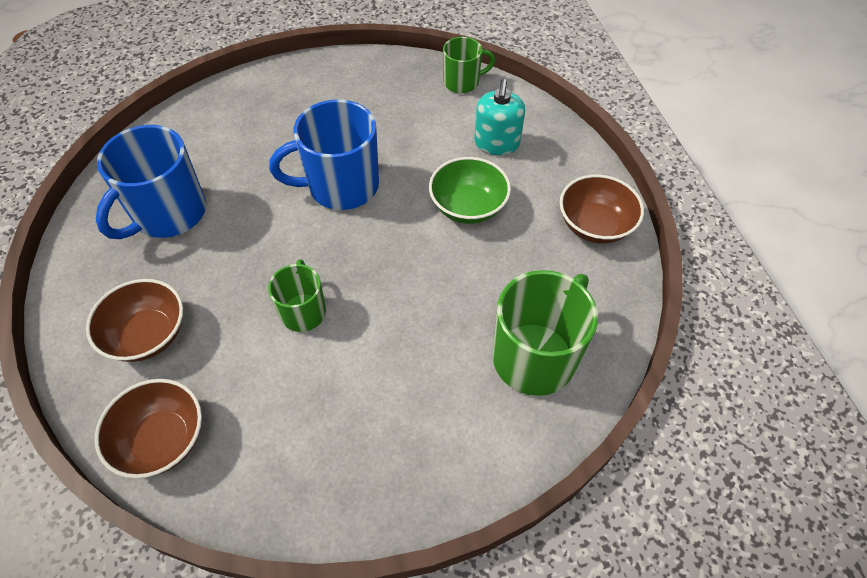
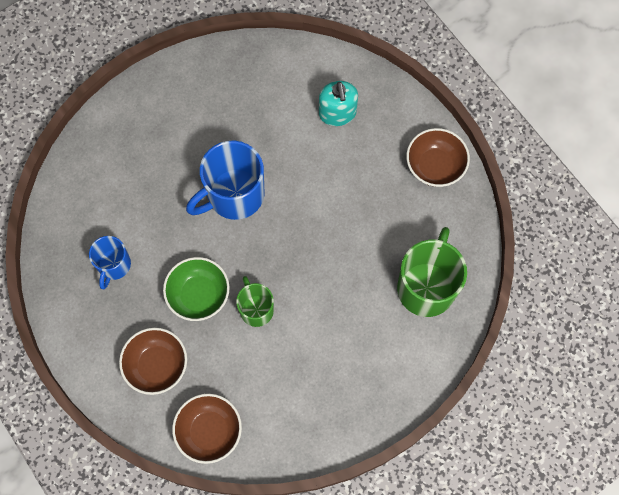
camera: 20 degrees left, 15 degrees up
(168, 214) = (114, 265): blue mug -> blue mug, size x0.57
(462, 82) = (286, 58): green mug -> none
(468, 207) = (337, 181): green bowl -> green bowl (199, 295)

